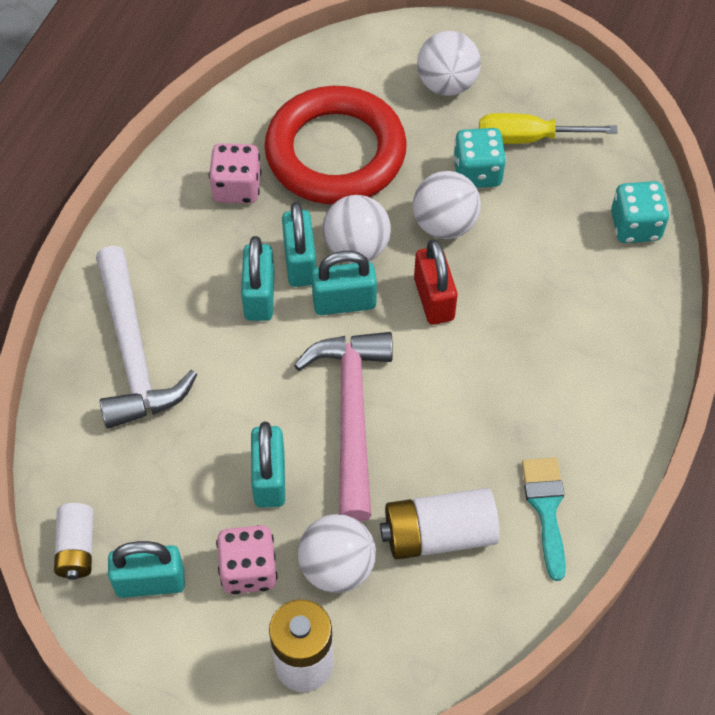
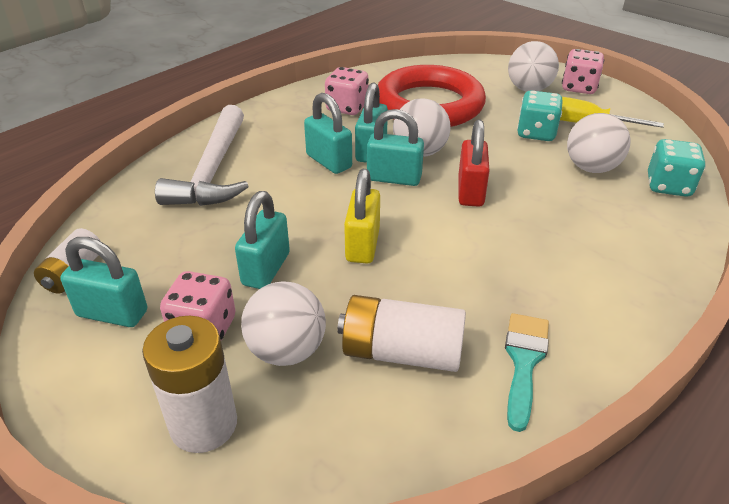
camera: 20 degrees right, 20 degrees down
(259, 296) = (329, 161): turquoise padlock -> turquoise padlock turned 60 degrees counterclockwise
(351, 415) = (362, 245): pink hammer -> yellow padlock
(444, 224) = (498, 153): white ball -> white ball (591, 168)
(506, 63) = (579, 88): none -> pink dice

